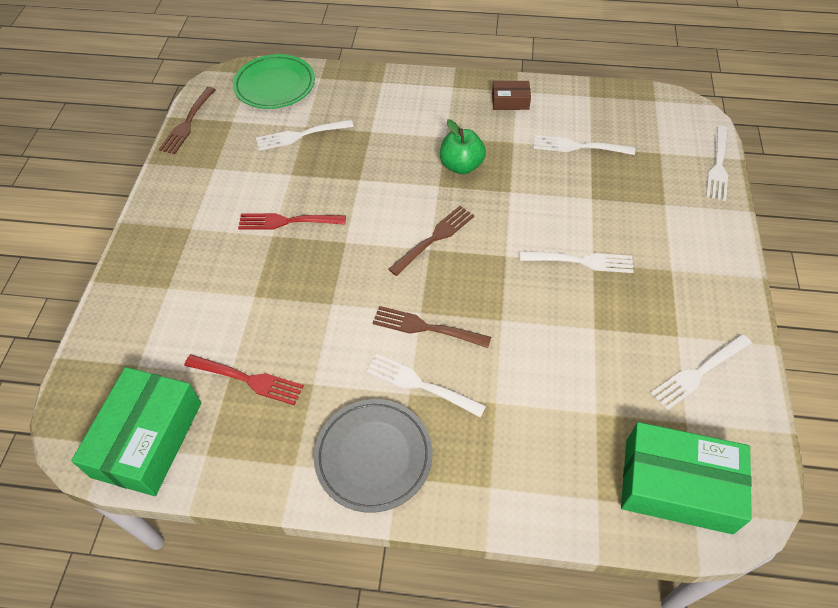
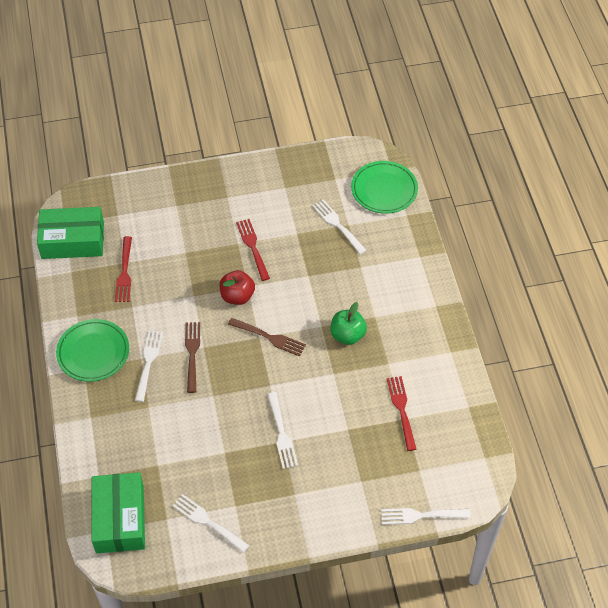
camera: 70 degrees right, 0 degrees up
(188, 122) = (322, 154): brown fork -> none
(356, 256) = (237, 296): none -> red apple
(373, 456) = (93, 352): grey plate -> green plate
(510, 101) = (435, 350): brown box -> none
(579, 146) = (402, 410): white fork -> red fork

